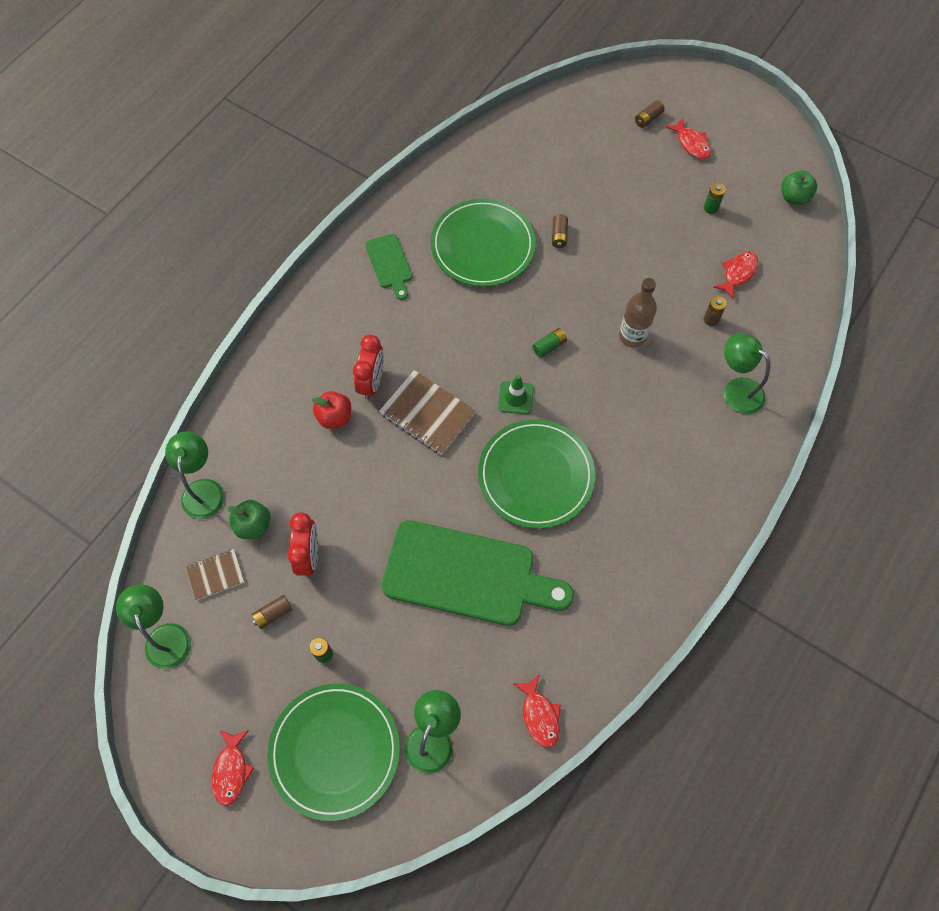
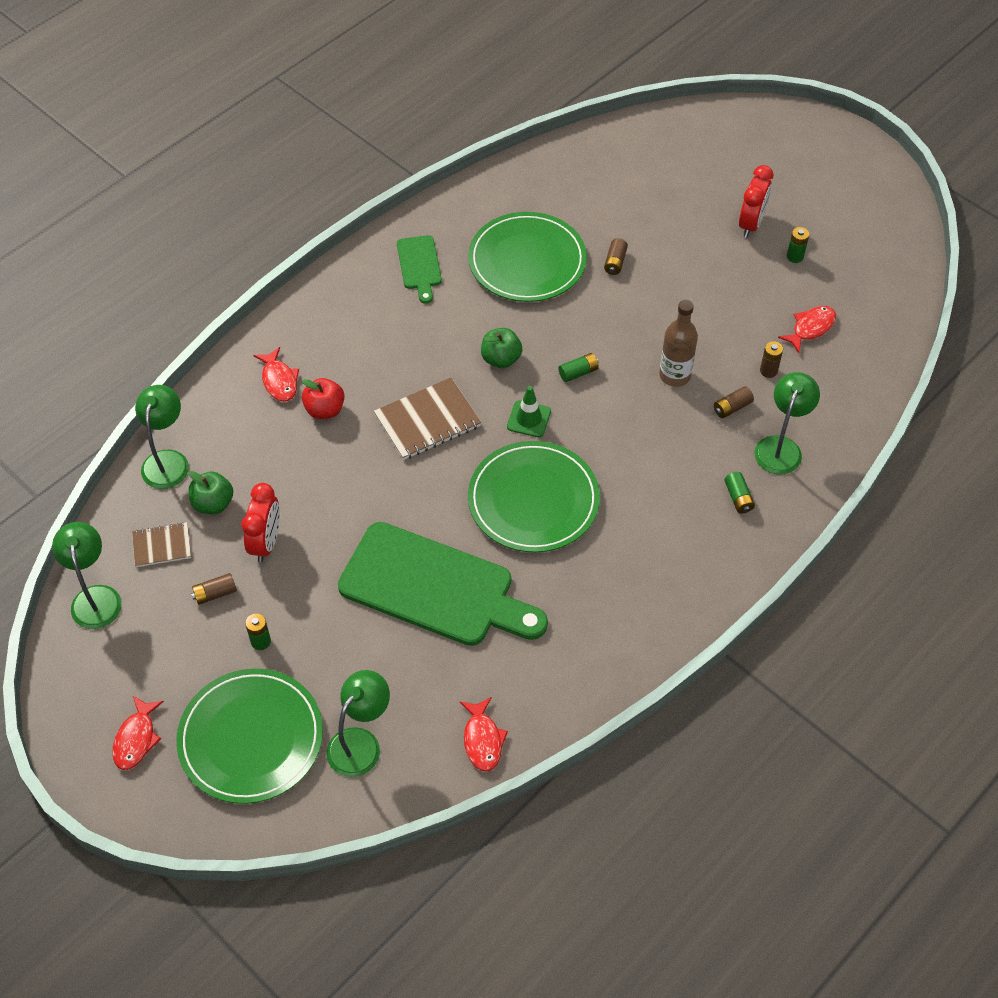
camera: 10 degrees right, 10 degrees down
(372, 382) = (373, 381): red clock -> red clock (751, 224)
(427, 413) = (427, 421): brown notebook -> brown notebook turned 75 degrees counterclockwise
(648, 119) = (744, 156): brown battery -> brown battery (732, 407)
(691, 143) = (788, 188): red fish -> red fish (279, 380)
(710, 444) = (738, 498): none -> green battery
(736, 390) = (781, 447): green lamp -> green lamp turned 60 degrees clockwise
(794, 197) = (894, 258): green apple -> green apple (501, 359)

